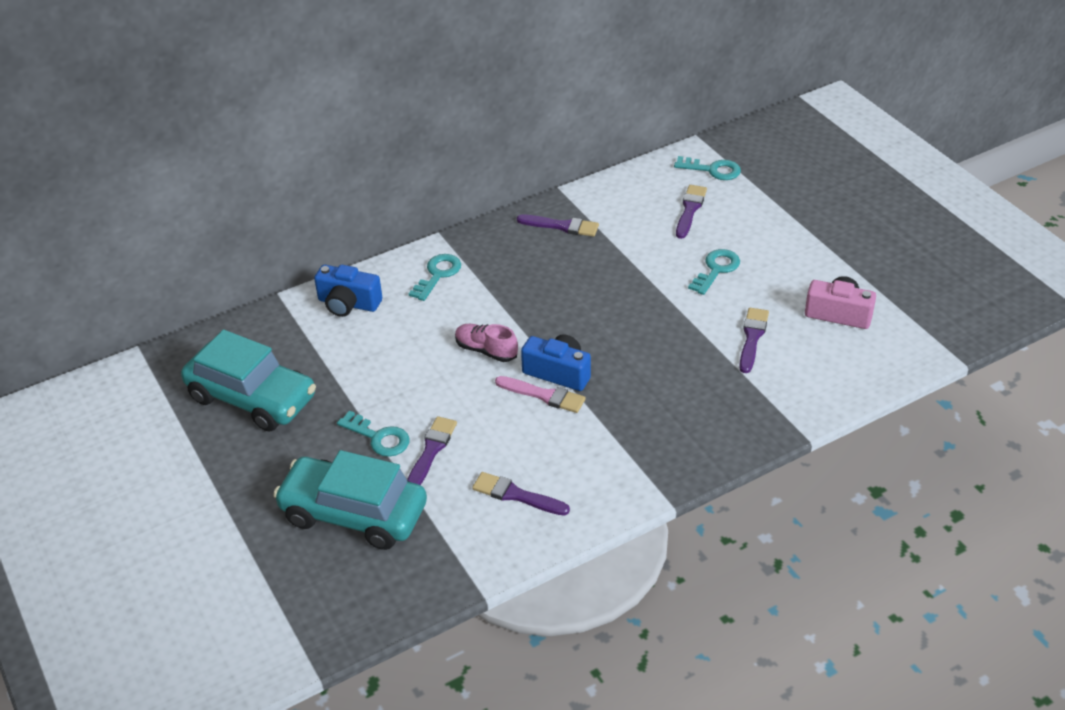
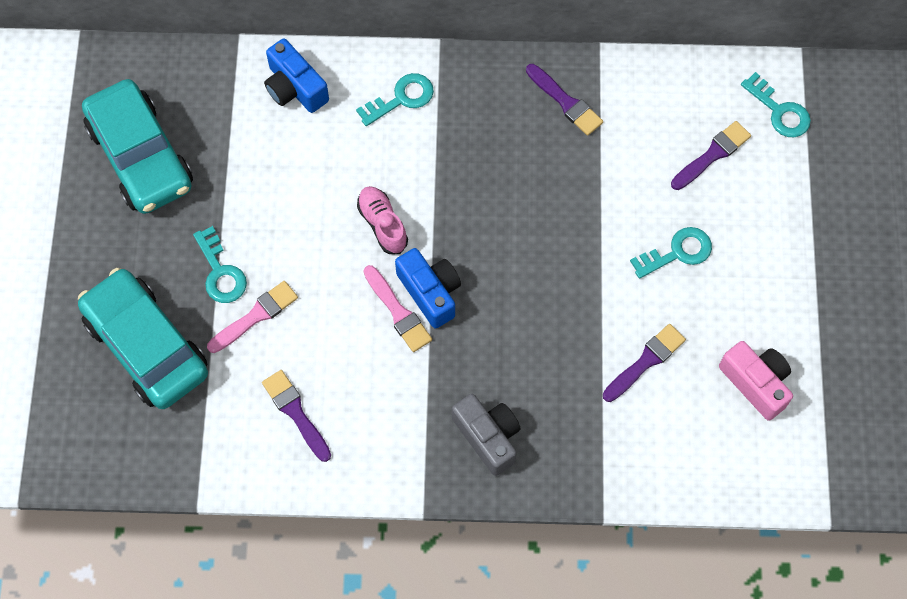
camera: 30 degrees right, 25 degrees up
(431, 451) = (255, 316): purple brush -> pink brush
(680, 435) = (488, 437): none -> grey camera

